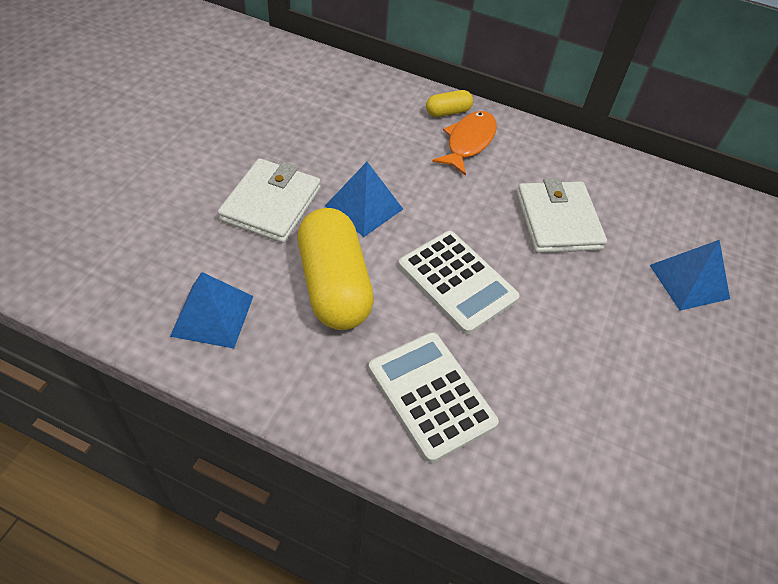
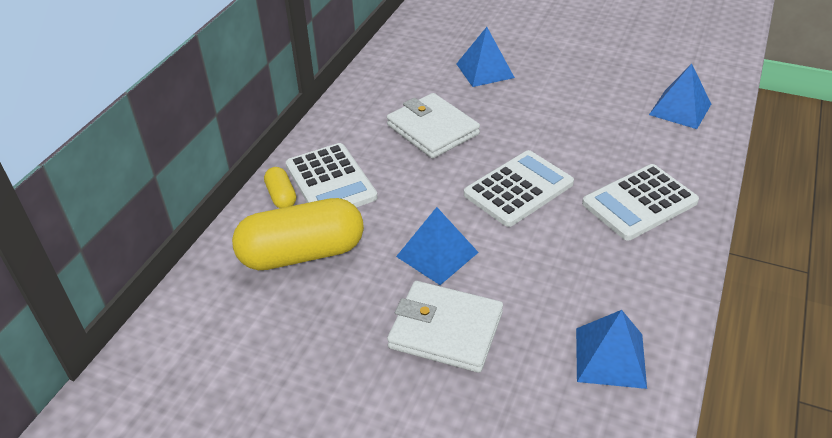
camera: 85 degrees left, 10 degrees down
(334, 285) = (545, 269): yellow capsule -> yellow capsule (302, 253)
(468, 142) = (330, 181): orange fish -> white calculator
(558, 221) = (432, 129): white wallet -> white wallet turned 60 degrees clockwise
(640, 503) = (680, 109): none -> blue pyramid

